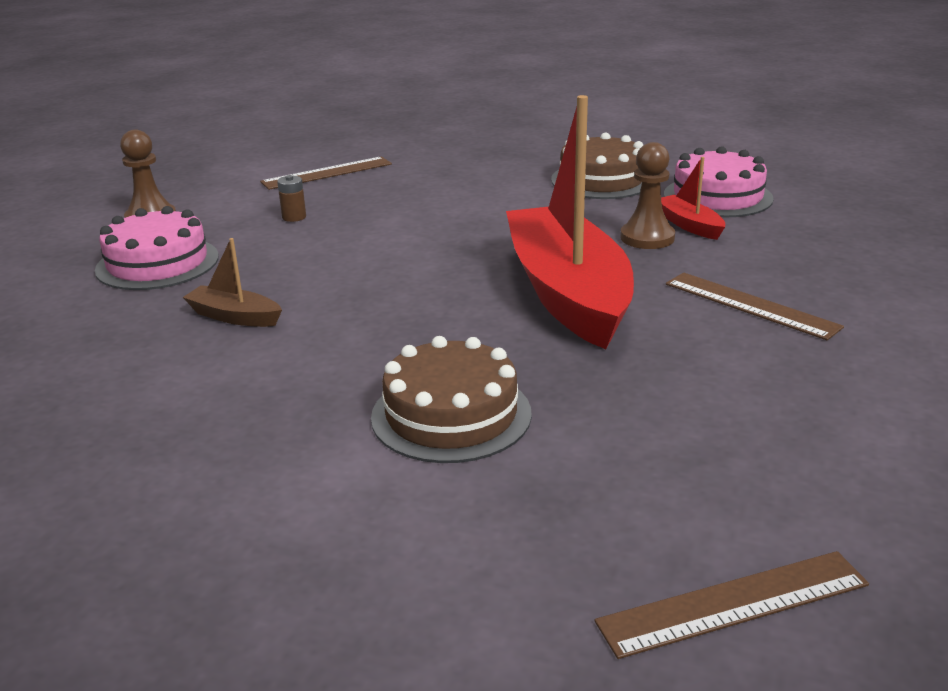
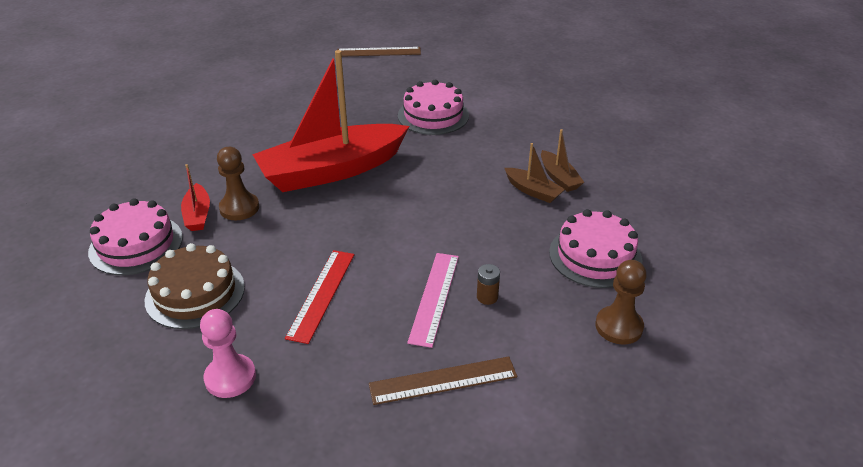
camera: 165 degrees left, 10 degrees up
(187, 341) = (559, 178): none -> brown boat
(352, 209) = (434, 297): none -> pink ruler
(451, 415) = (433, 115): brown cake -> pink cake
(473, 196) = (321, 294): none -> red ruler
(510, 152) = (230, 377): none -> pink pawn
(568, 293) = (332, 170): red boat -> red boat turned 60 degrees clockwise
(750, 305) = (245, 144): brown ruler -> none

